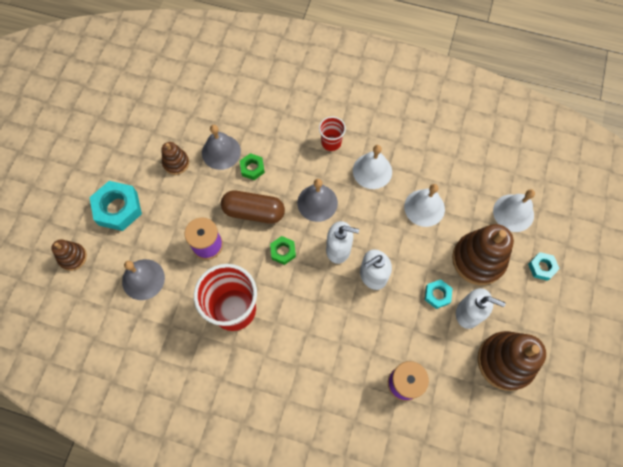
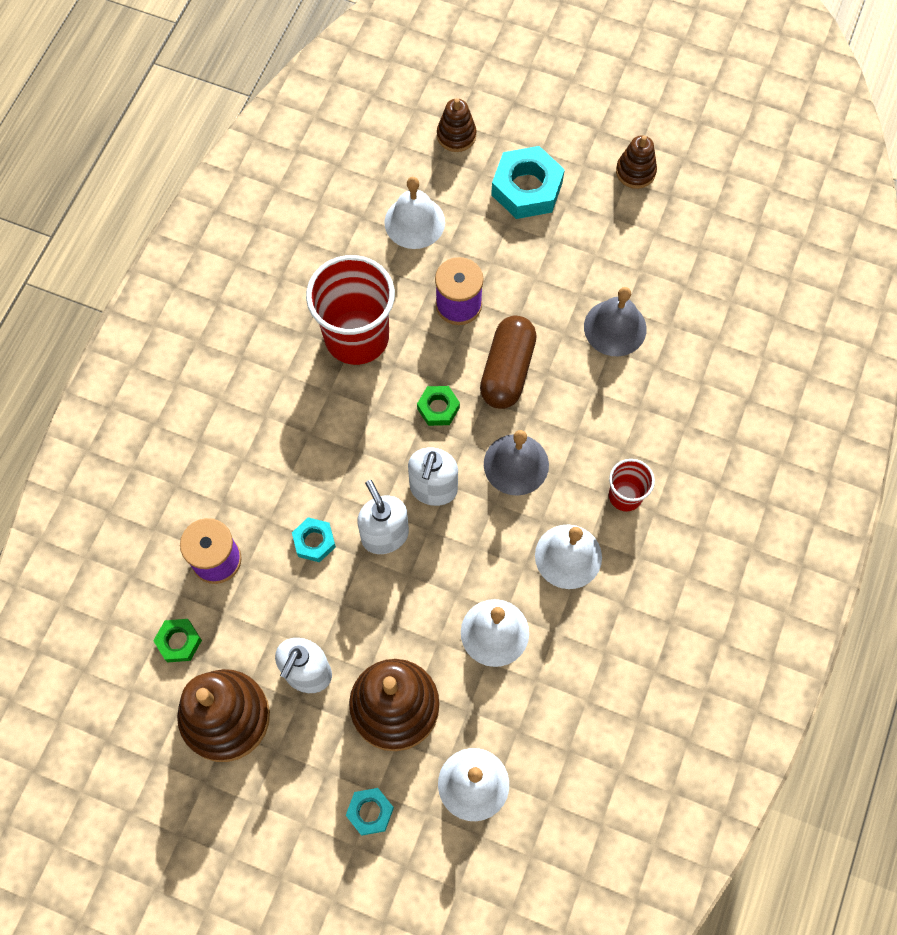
camera: 95 degrees right, 0 degrees up
(143, 279) = (414, 222): grey bell -> white bell
(176, 163) = (598, 264): brown stacking toy -> brown stacking toy (635, 171)
(252, 168) = (583, 372): green nut -> green nut (179, 642)
(437, 295) = (343, 629): turquoise nut -> turquoise nut (314, 541)

